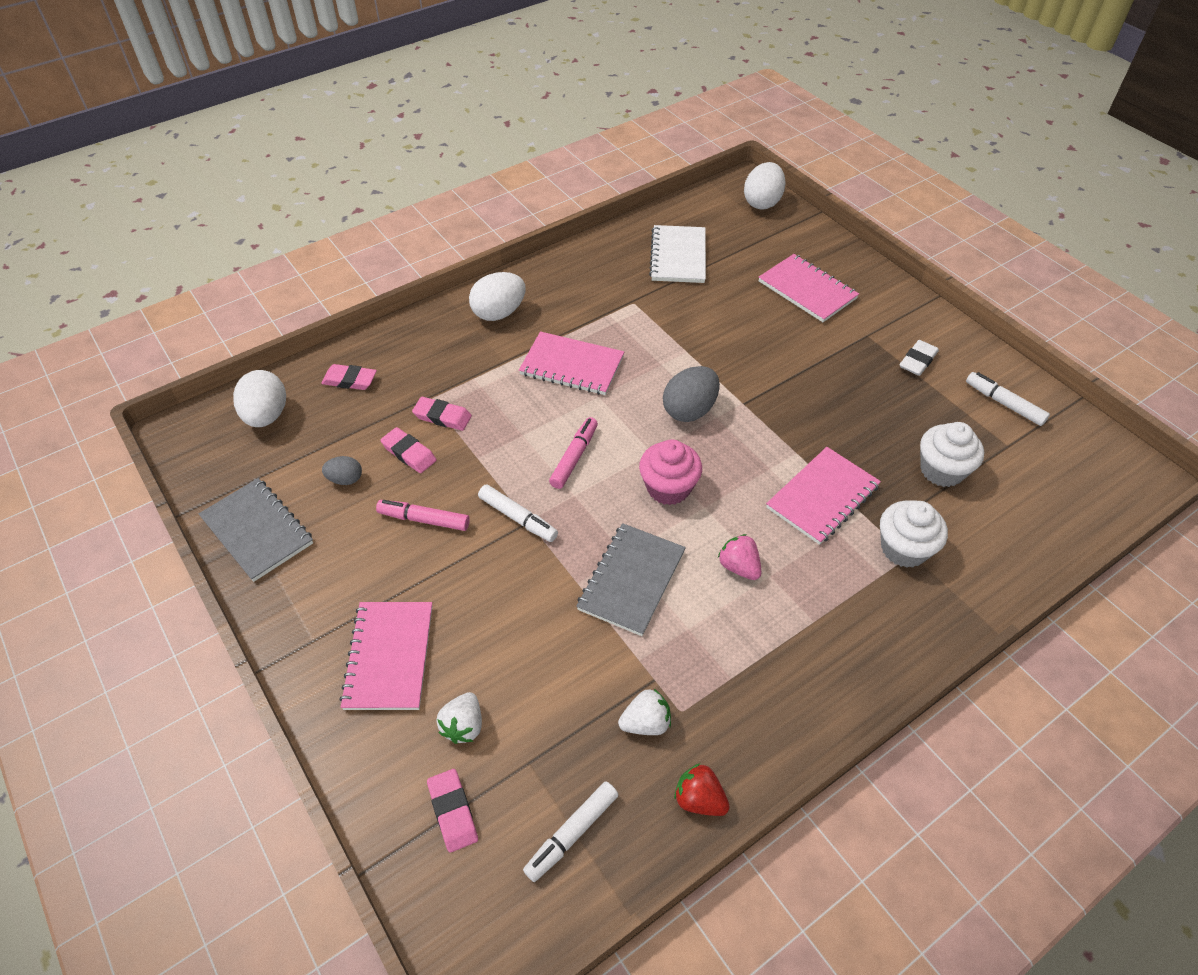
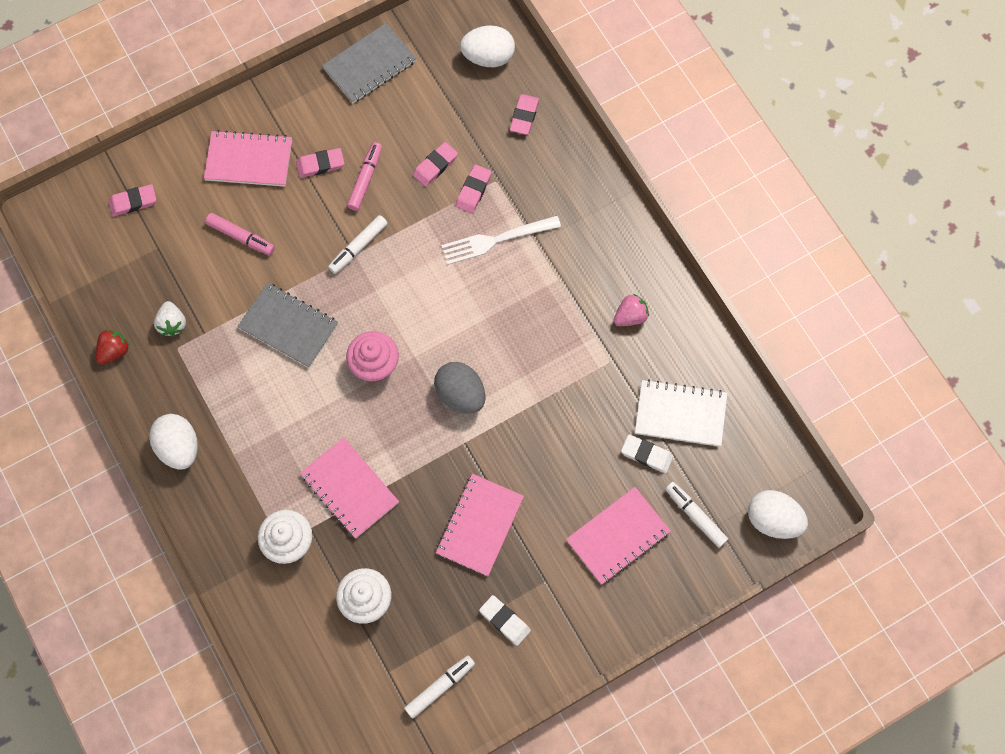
camera: 95 degrees right, 20 degrees up
(345, 479) = (413, 121): grey egg -> none
(401, 570) = (320, 164): none -> pink eraser
(463, 726) = (190, 208): white strawberry -> none
(499, 313) = (603, 238): white egg -> white egg (179, 447)
(504, 393) = (496, 240): none -> white fork
(571, 834) = (106, 271): white marker -> white marker (695, 515)
(572, 366) = (526, 298): pink notebook -> pink notebook (480, 525)
(574, 457) = (416, 293): pink marker -> pink marker (241, 237)
(723, 275) = (646, 455): none -> white eraser
(739, 567) = (289, 408): pink strawberry -> pink strawberry (630, 316)

